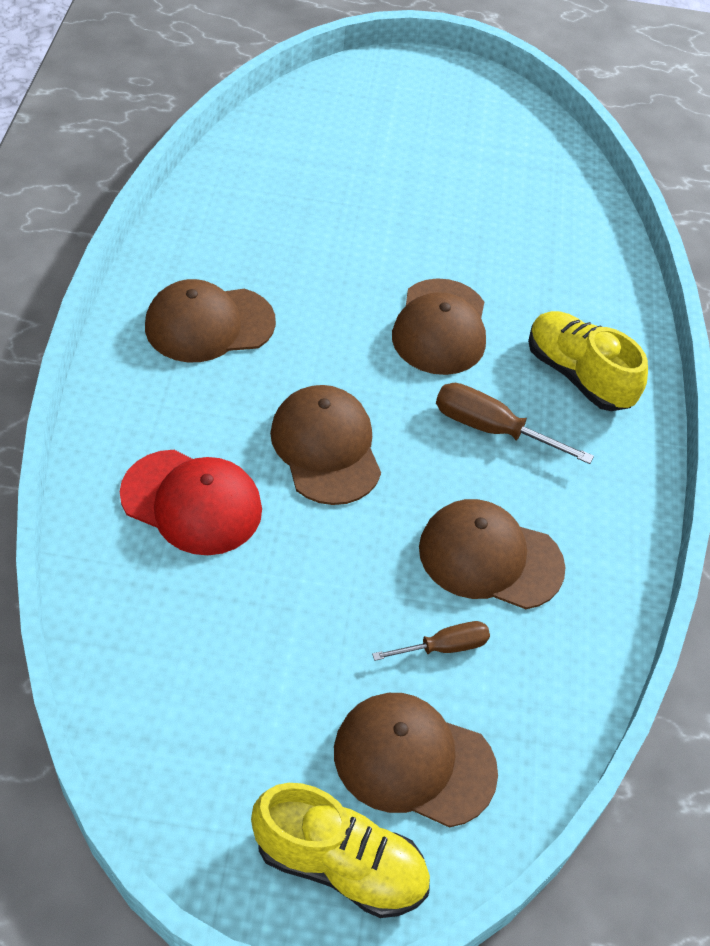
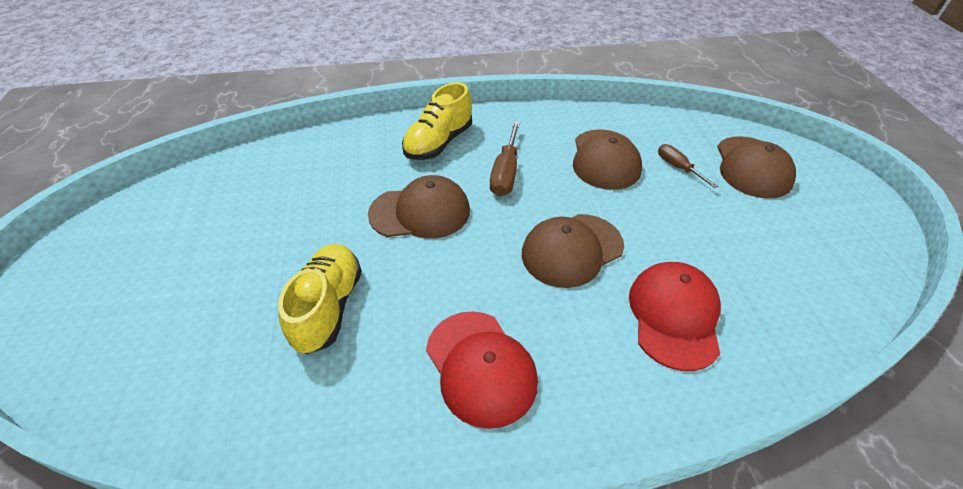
camera: 100 degrees left, 5 degrees down
(209, 324) = (480, 367): brown cap -> red cap
(340, 864) = (830, 182): yellow shoe -> yellow shoe (328, 307)

